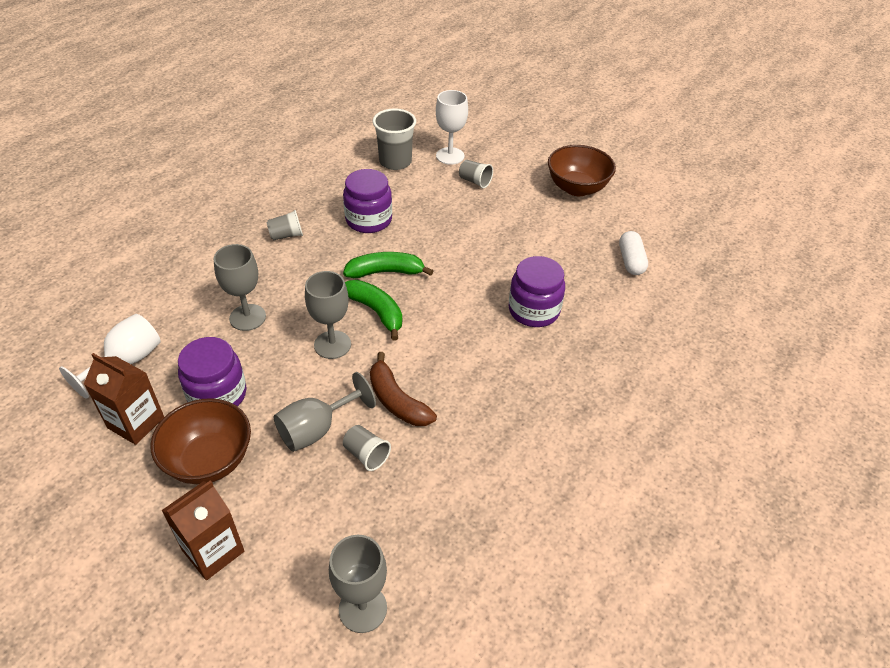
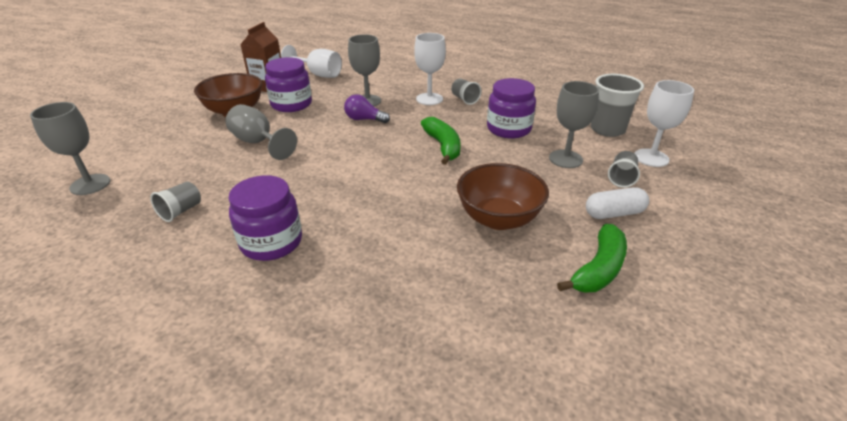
camera: 80 degrees right, 10 degrees down
(213, 551) = (162, 125): brown carton -> none
(270, 263) = (429, 99): none -> white goblet
(298, 325) = (364, 119): none -> purple light bulb
(332, 345) = (346, 136): grey goblet -> grey goblet (565, 159)
(366, 455) = (230, 166): grey cup -> grey cup (181, 211)
(376, 311) = (391, 148): green banana -> green banana (599, 269)
(397, 401) = (287, 172): brown banana -> none
(534, 310) = (425, 241): purple jar -> purple jar (271, 242)
(577, 188) = (688, 261): brown bowl -> brown bowl (498, 218)
(631, 261) = (564, 328): white capsule -> white capsule (614, 213)

